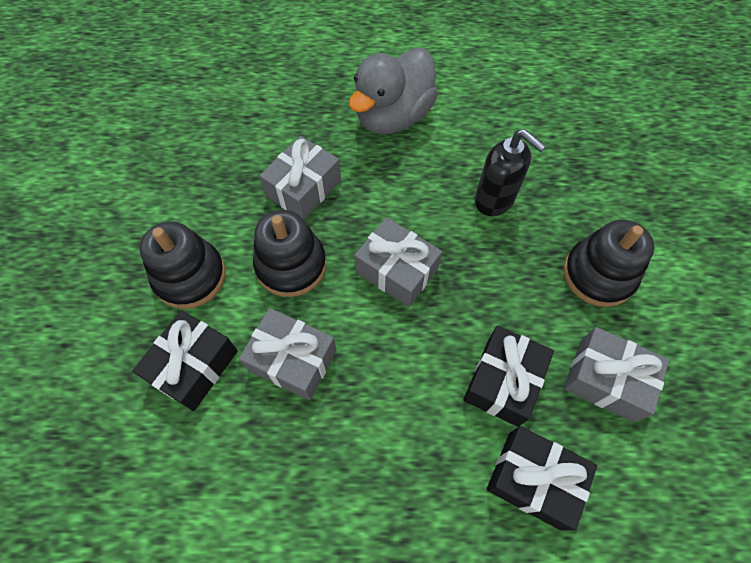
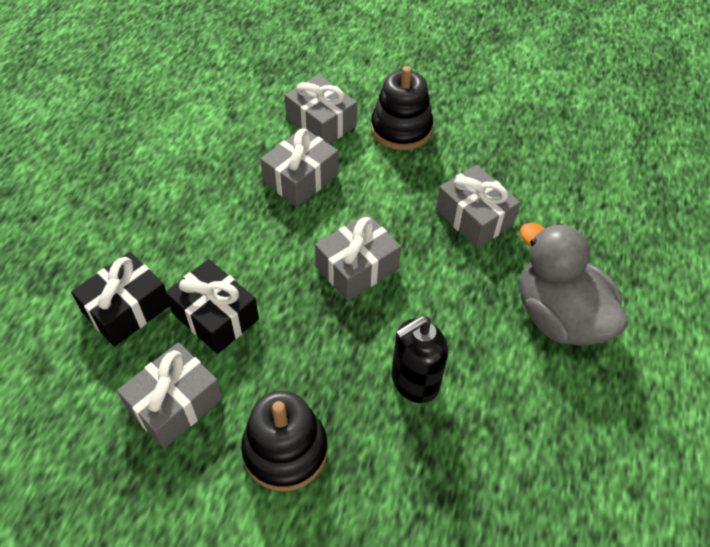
camera: 105 degrees right, 10 degrees down
(194, 366) = (321, 122): black gift -> grey gift
(291, 265) = (390, 193): black stacking toy -> none

